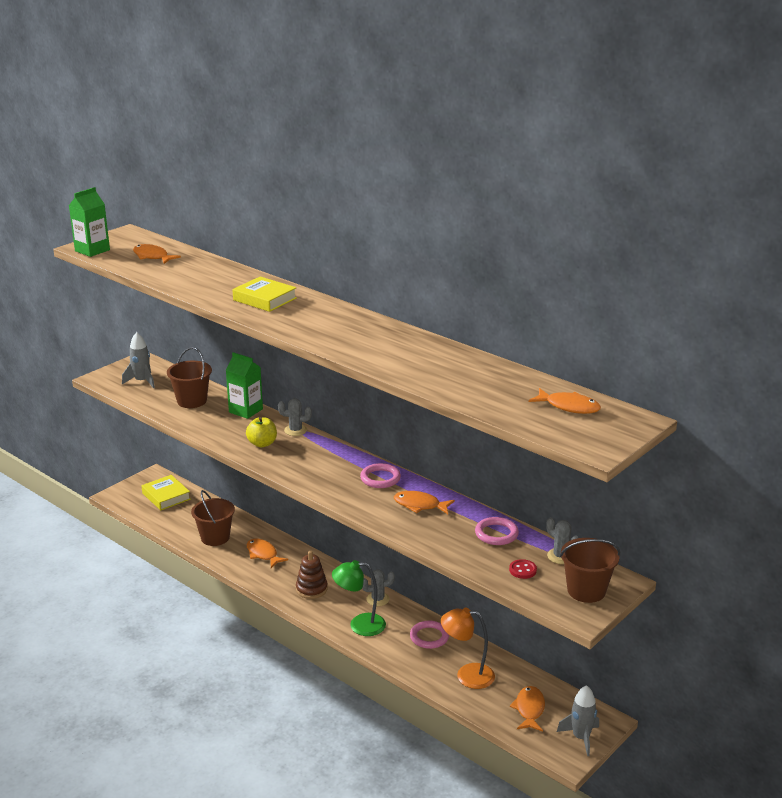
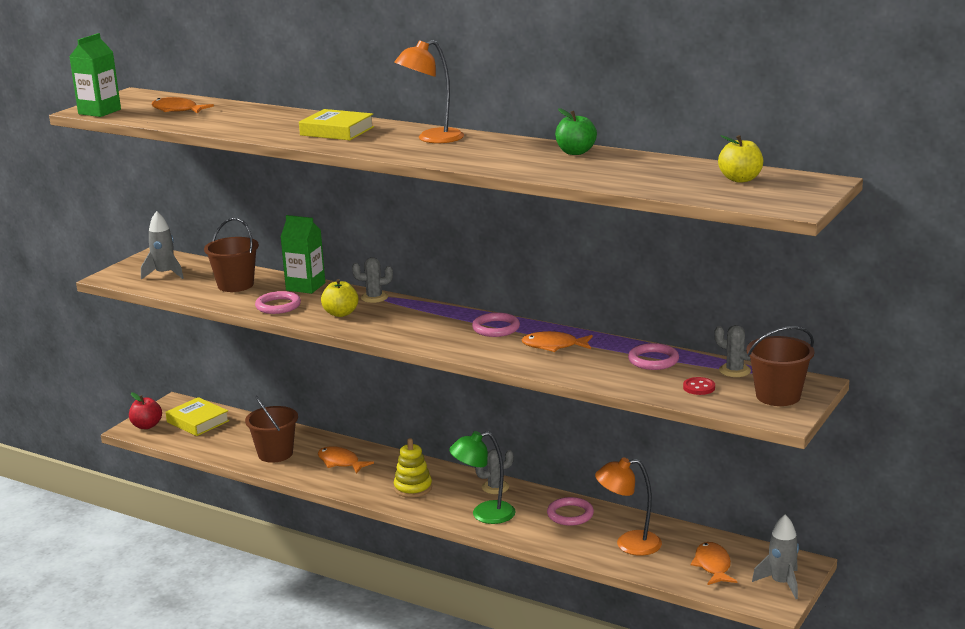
camera: 10 degrees left, 5 degrees down
(126, 494) = (147, 426): none -> red apple
(216, 428) = (278, 306): none -> pink ring
(311, 589) = (413, 488): brown stacking toy -> yellow stacking toy
(336, 319) = (432, 139): none -> orange lamp
(446, 352) = (575, 152): none -> green apple
(569, 407) = (740, 179): orange fish -> yellow apple

